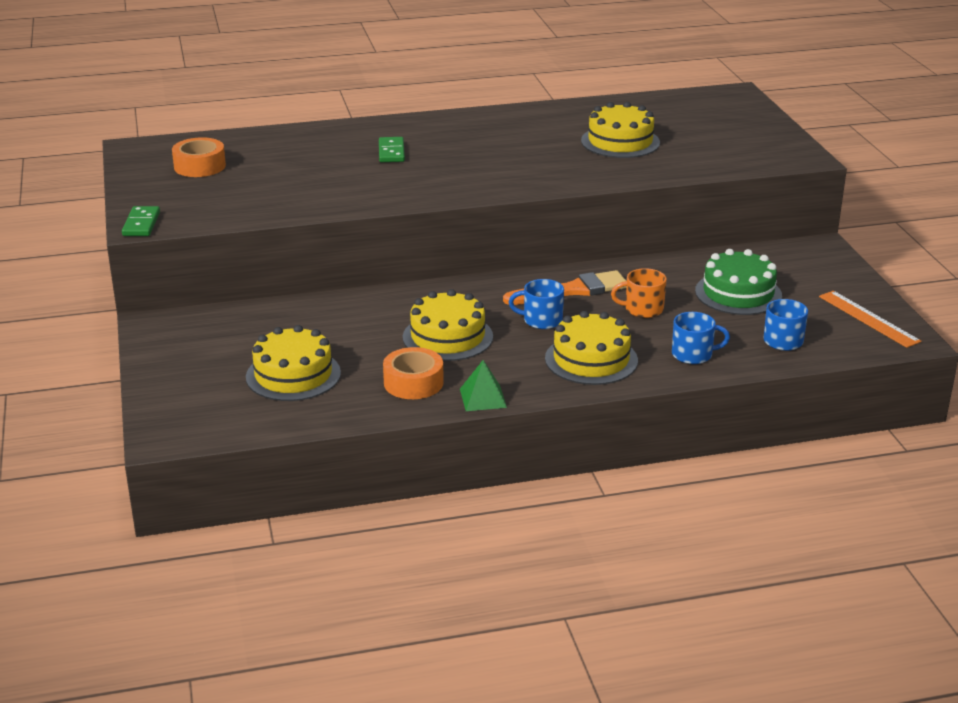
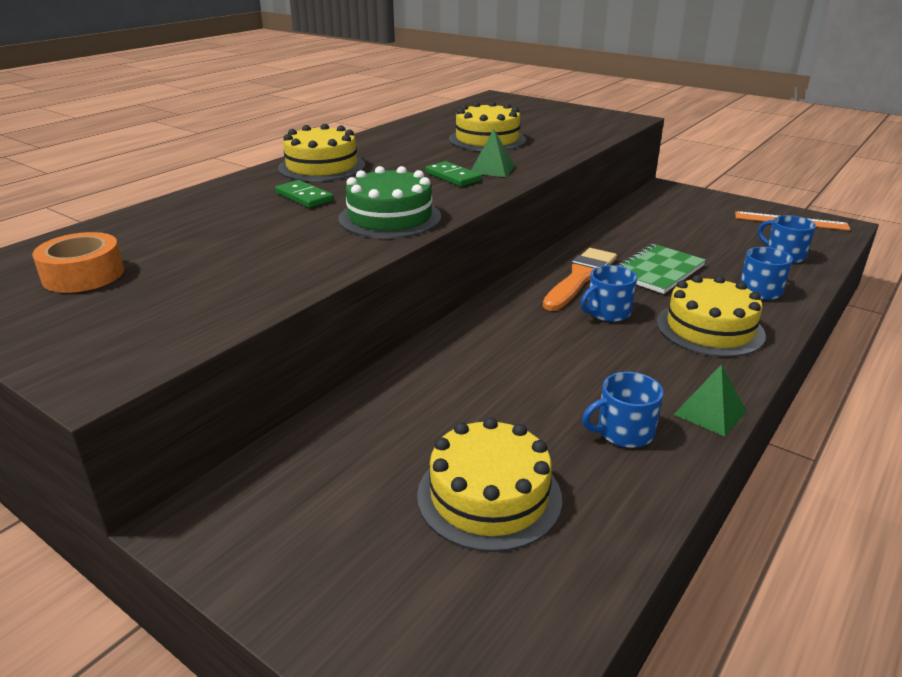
camera: 40 degrees left, 0 degrees up
(141, 224) = (94, 375): green domino -> green domino (452, 177)
(413, 383) = (623, 432): orange tape -> blue mug
(447, 337) = (563, 365): yellow cake -> yellow cake (322, 167)
(564, 172) = (492, 169): none -> green pyramid
(643, 309) = (657, 271): orange mug -> green notebook
(738, 293) = (689, 234): green cake -> green cake (390, 217)

